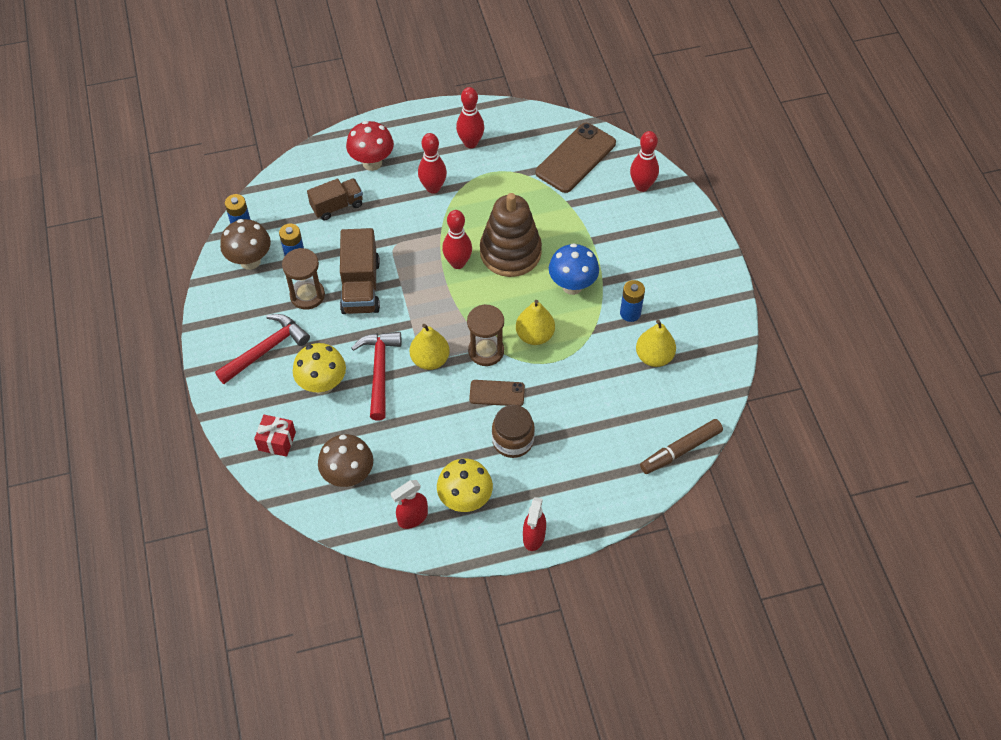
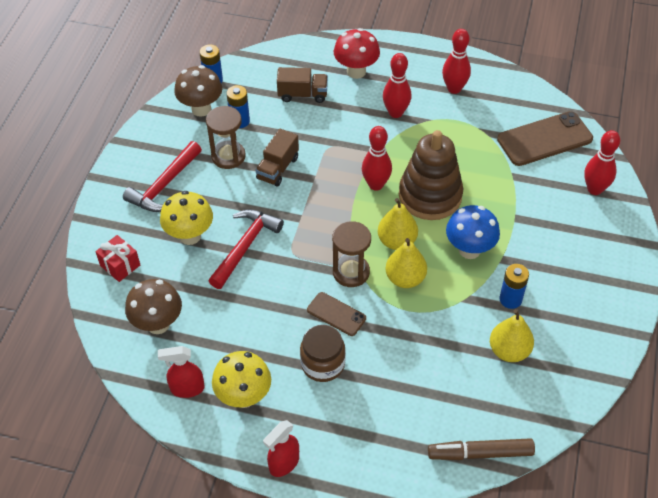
camera: 30 degrees right, 5 degrees down
(266, 349) = (164, 185): red hammer -> red hammer turned 135 degrees clockwise
(360, 286) = (278, 168): brown truck -> brown truck, size x0.66
(430, 360) = (296, 257): yellow pear -> yellow pear (397, 241)

